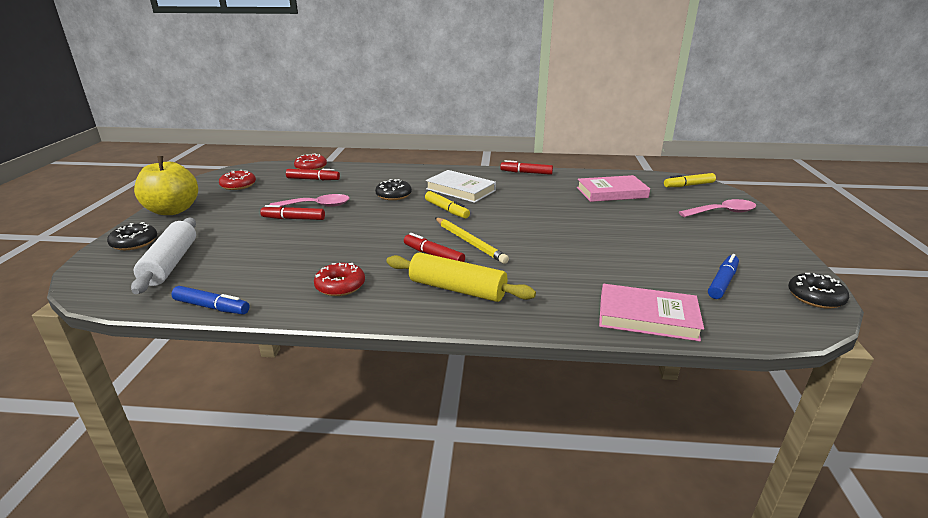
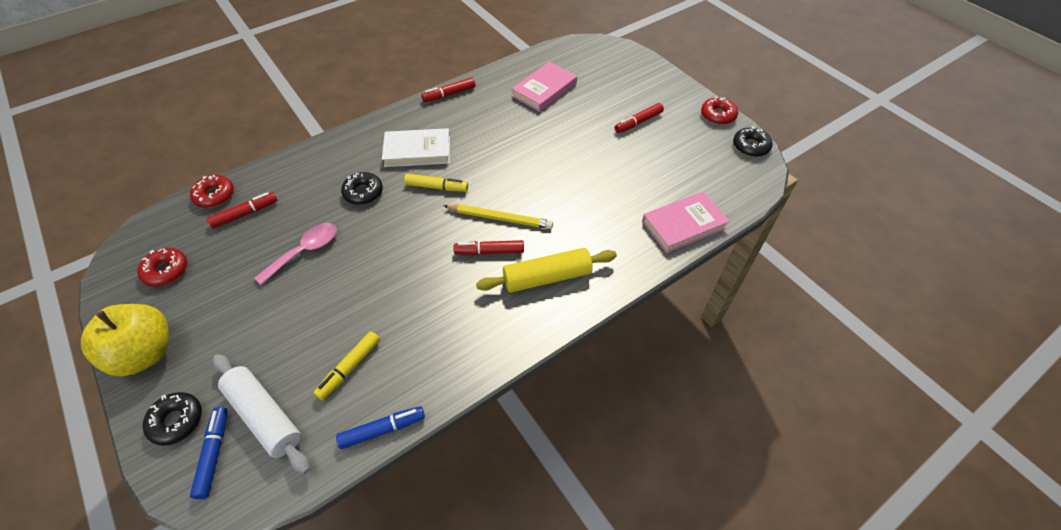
camera: 40 degrees left, 25 degrees up
(293, 219) = (306, 283): red marker -> red marker (638, 122)
(340, 285) = (457, 333): red donut -> red donut (718, 115)
(688, 185) = (590, 51): yellow marker -> yellow marker (349, 368)
(722, 212) = (638, 77): pink spoon -> none
(722, 282) = (696, 162): blue marker -> blue marker (214, 454)

